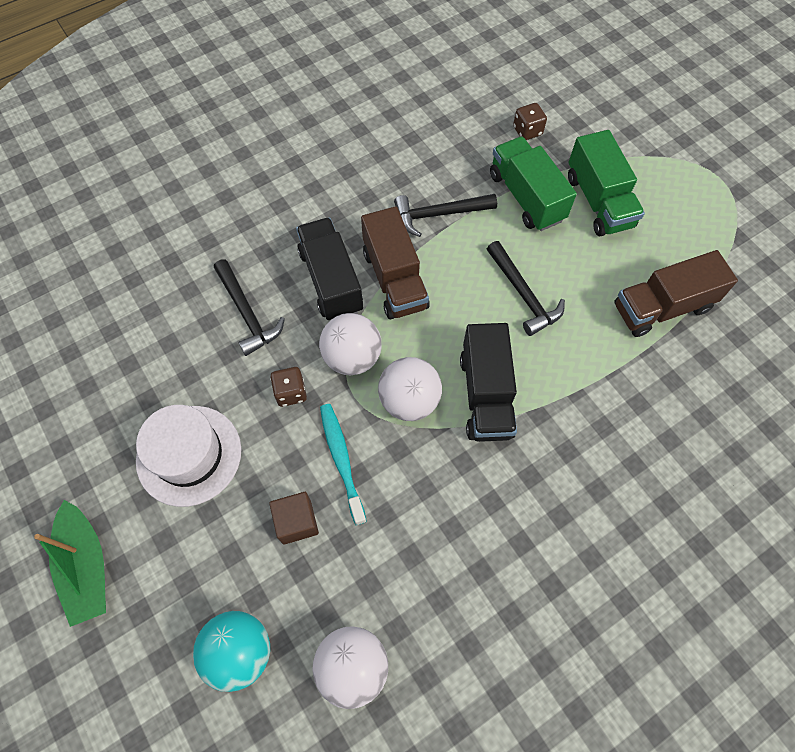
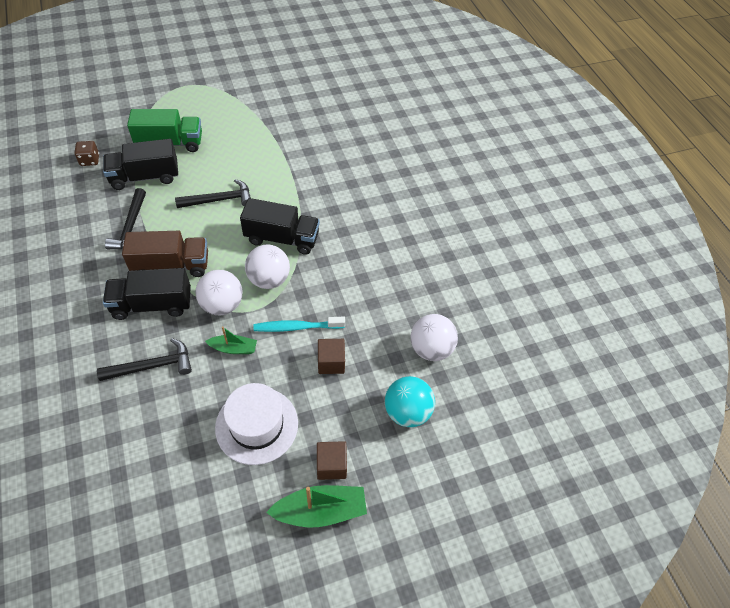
camera: 80 degrees left, 10 degrees down
(147, 564) = (331, 465): none -> brown cube
(291, 392) = (233, 348): brown dice -> green boat
(526, 197) = (145, 177): green truck -> black truck
(662, 307) = (260, 140): brown truck -> none

